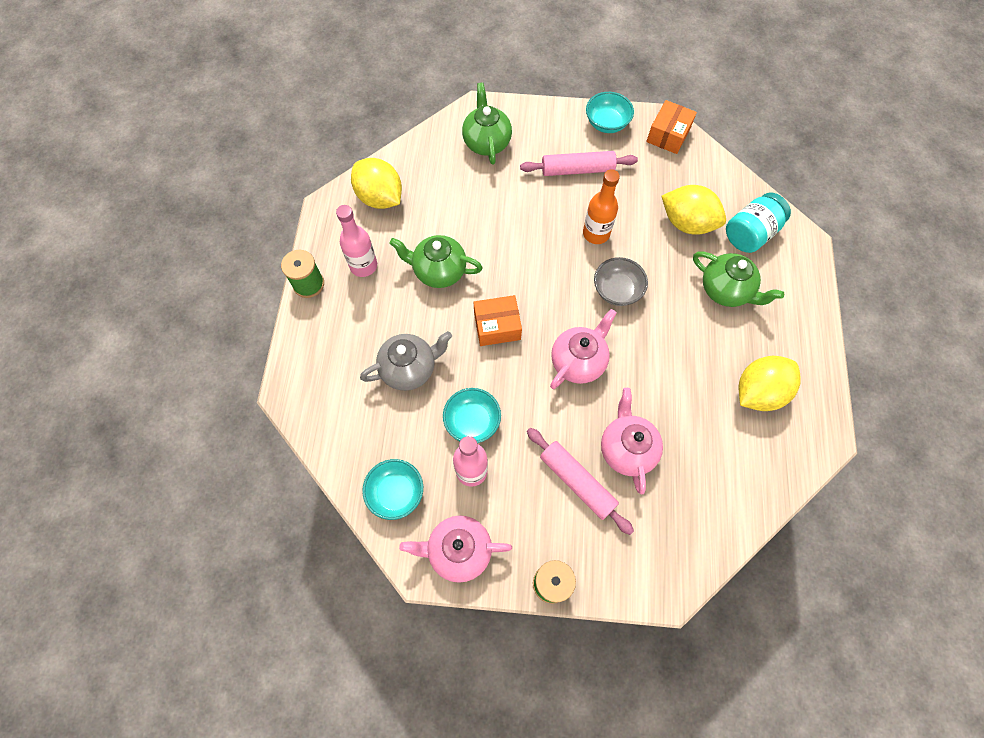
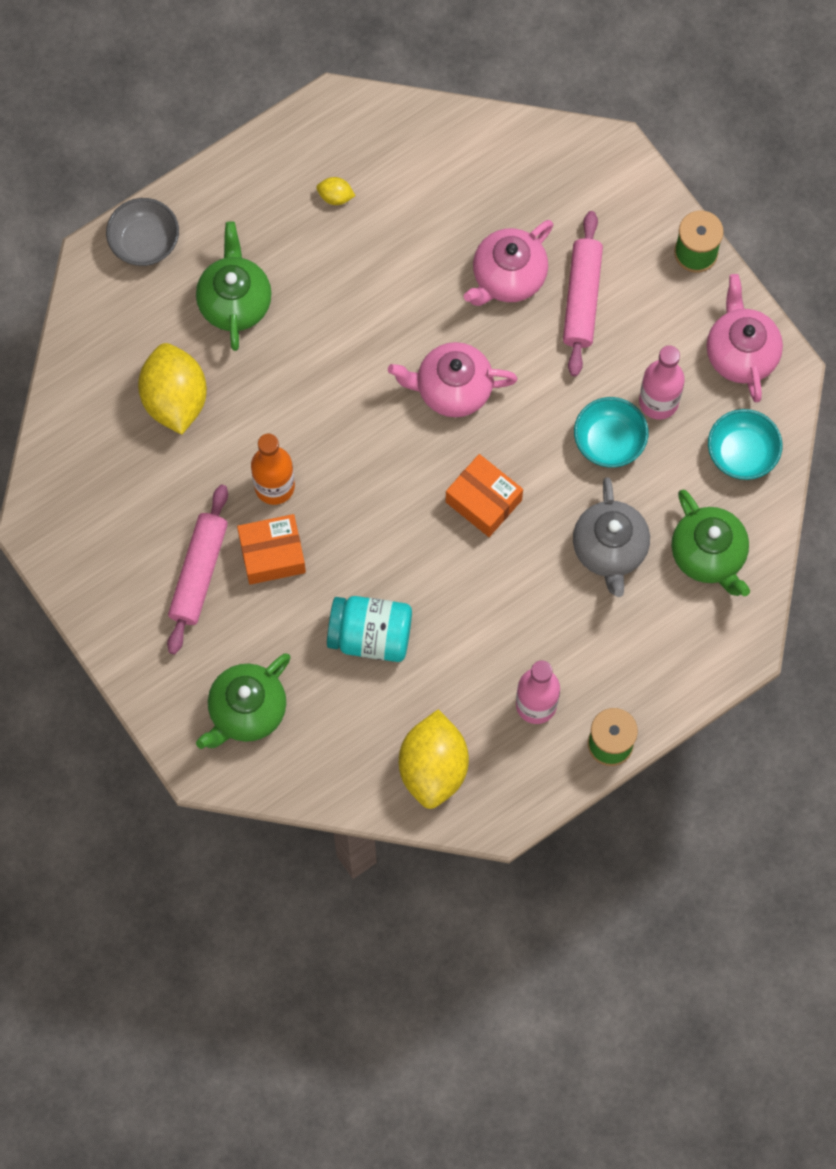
camera: 130 degrees left, 5 degrees up
(409, 369) = (609, 549): grey teapot -> grey teapot turned 120 degrees counterclockwise
(439, 271) = (471, 617): green teapot -> green teapot (708, 555)
(458, 550) = (741, 353): pink teapot -> pink teapot turned 150 degrees counterclockwise
(577, 170) = (199, 573): pink rolling pin -> pink rolling pin turned 60 degrees clockwise
(606, 123) = (96, 591): turquoise bowl -> none
(617, 290) = (331, 411): grey bowl -> grey bowl (145, 242)
(668, 135) = (55, 506): orange box -> orange box (272, 554)
(750, 233) = (133, 324): turquoise jar -> turquoise jar (370, 636)
(758, 392) = (335, 196): yellow lemon -> yellow lemon, size x0.42

